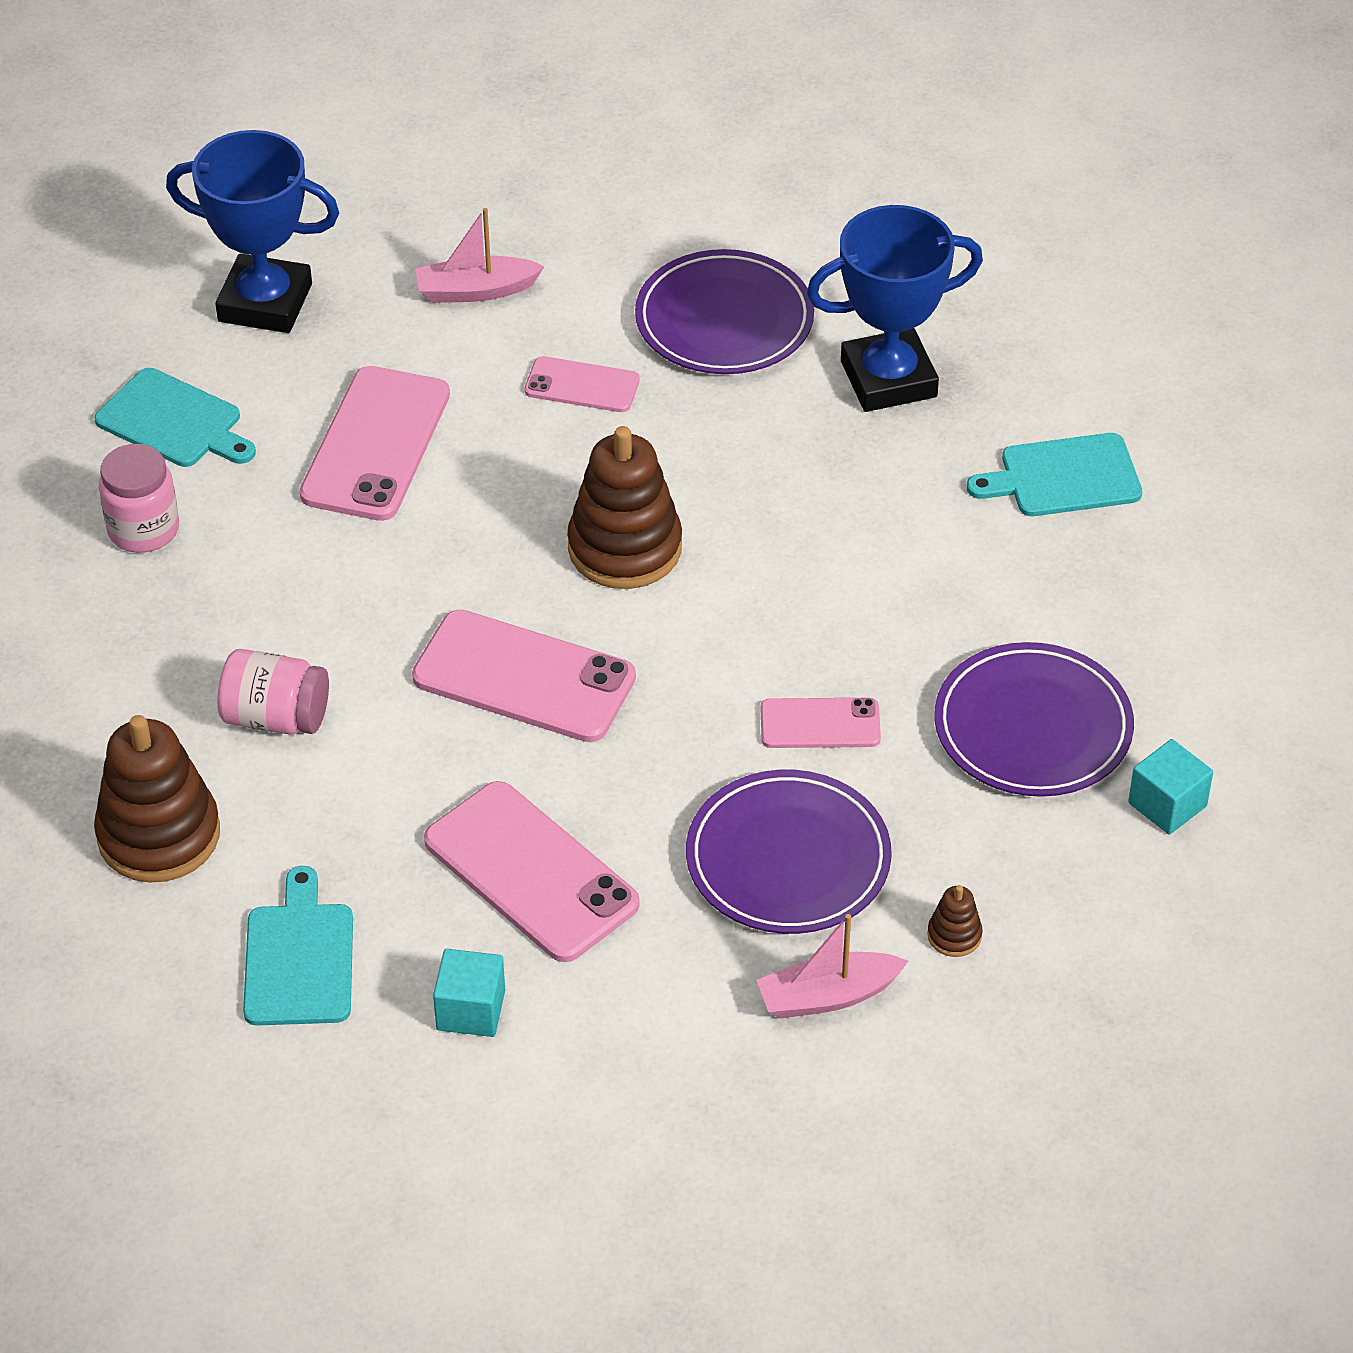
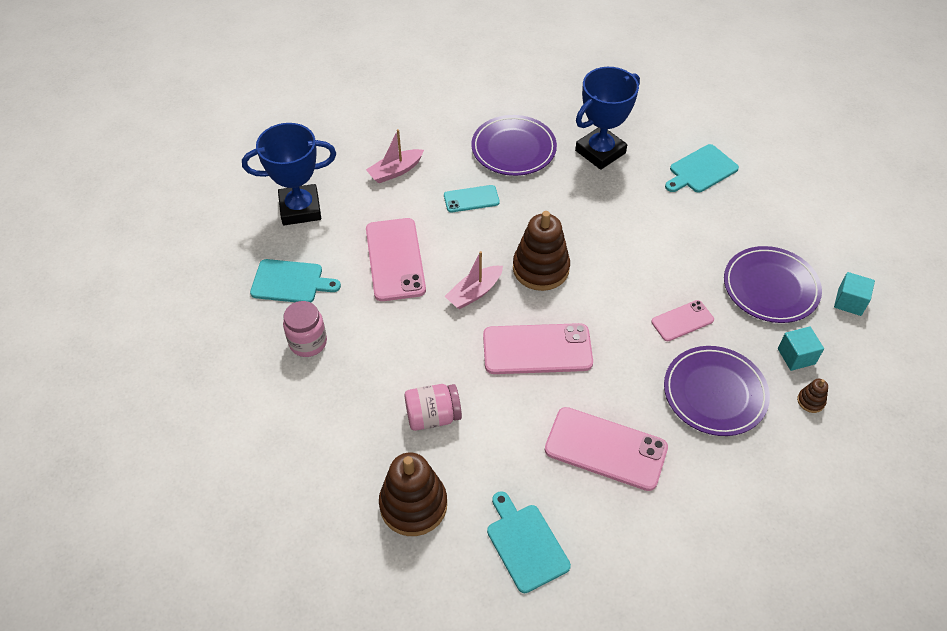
camera: 25 degrees left, 5 degrees up
(471, 1010) = (626, 536): turquoise cube -> turquoise cube (796, 356)
(582, 385) = (471, 199): pink phone -> turquoise phone
(827, 996) = (780, 456): pink boat -> pink boat (474, 293)

